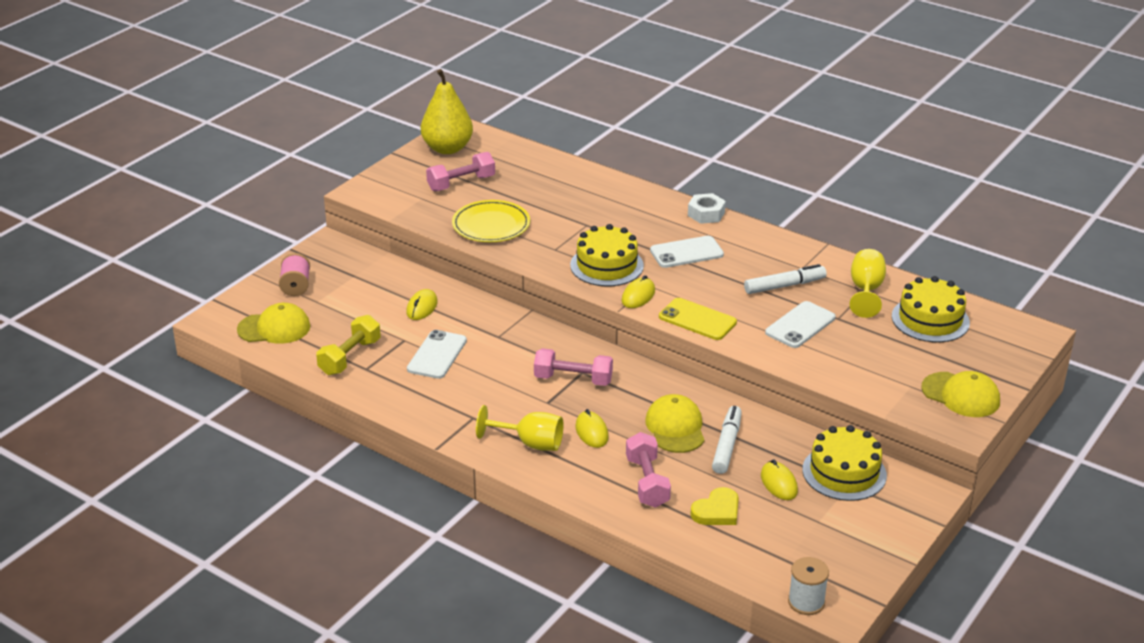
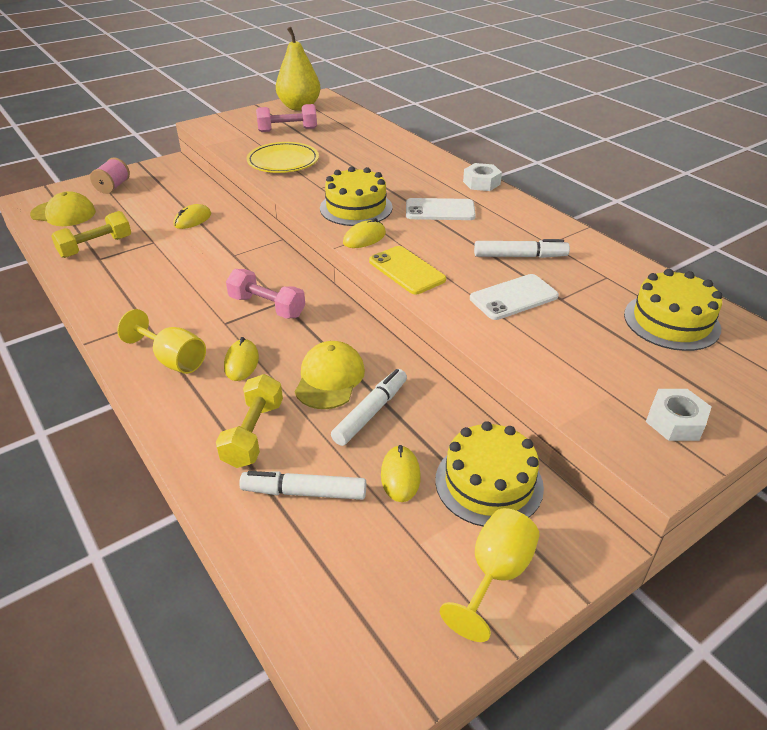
camera: 20 degrees right, 5 degrees up
(437, 355) = (167, 260): white phone -> none
(647, 482) = (253, 433): pink dumbbell -> yellow dumbbell
(717, 511) = (304, 492): yellow heart -> white marker
(806, 602) = (327, 673): white spool -> none
(866, 291) = (608, 277): yellow goblet -> yellow goblet (495, 575)
(961, 395) = (675, 421): yellow cap -> white nut

